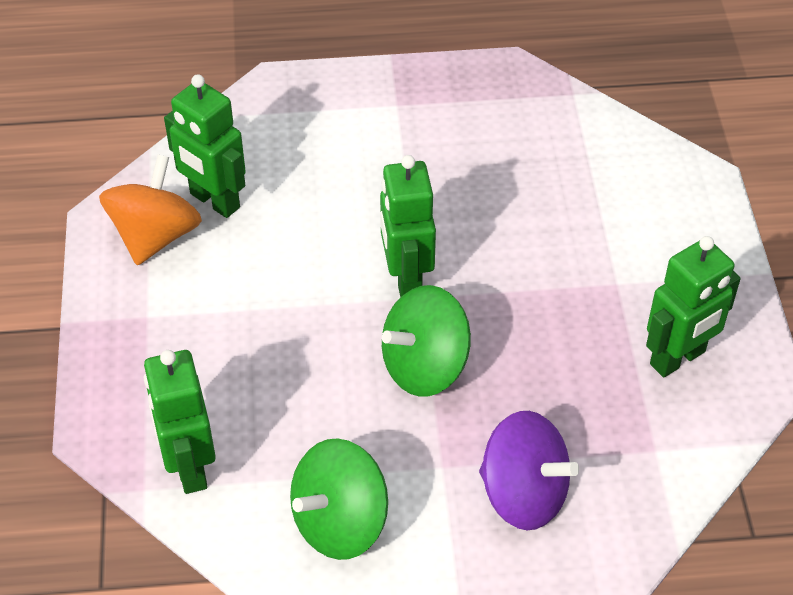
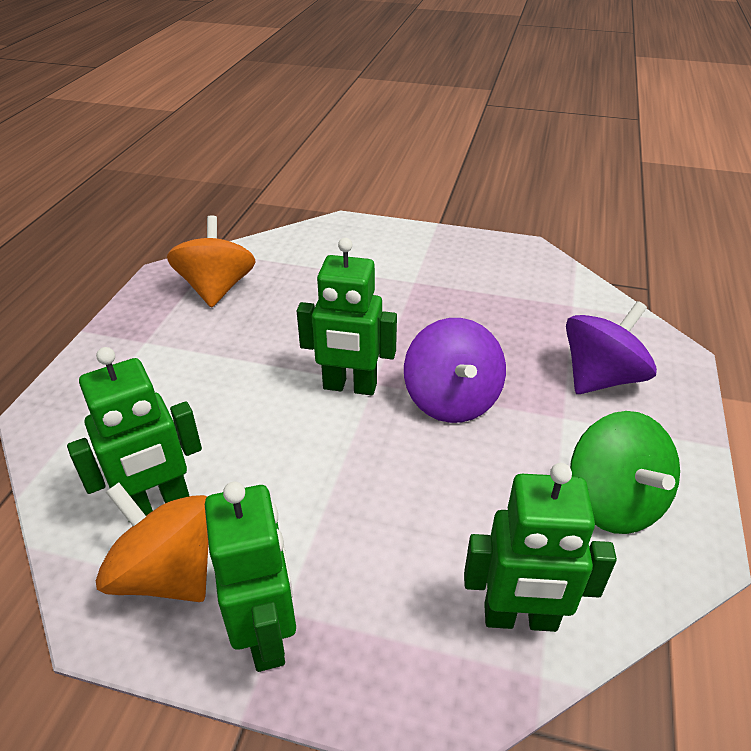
camera: 70 degrees left, 10 degrees down
(424, 366) = (451, 400): green spinning top -> purple spinning top
(506, 120) = (217, 289): none -> orange spinning top
(678, 358) = (495, 274): green robot -> green robot (267, 634)

